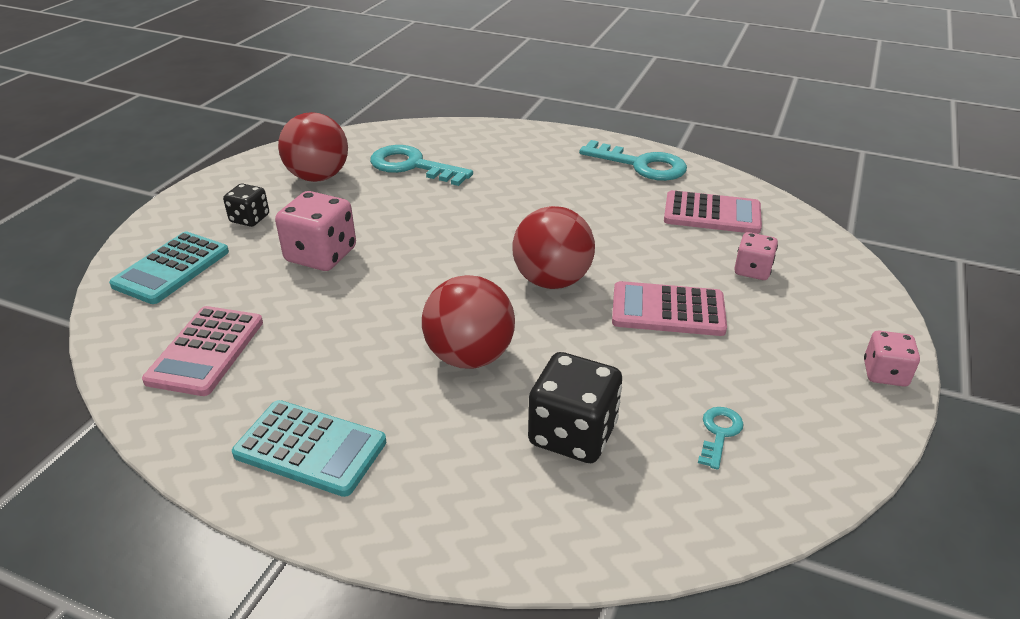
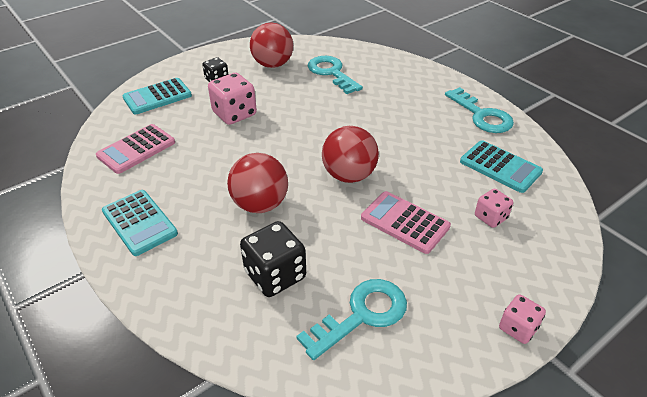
camera: 30 degrees right, 5 degrees up
(712, 214) = (500, 167): pink calculator -> turquoise calculator
(719, 433) = (362, 314): turquoise key -> turquoise key, size x2.03

